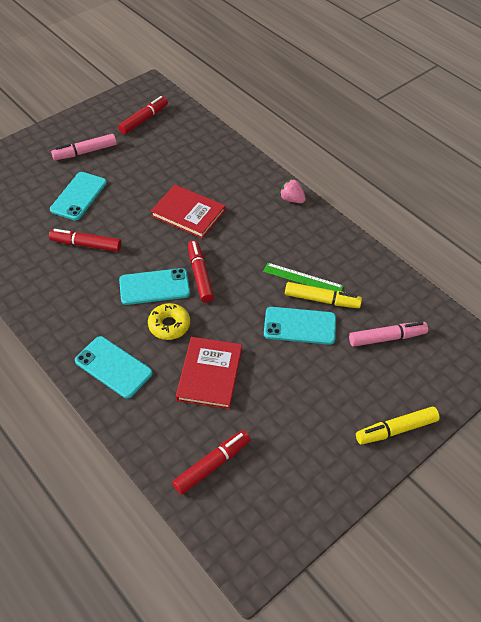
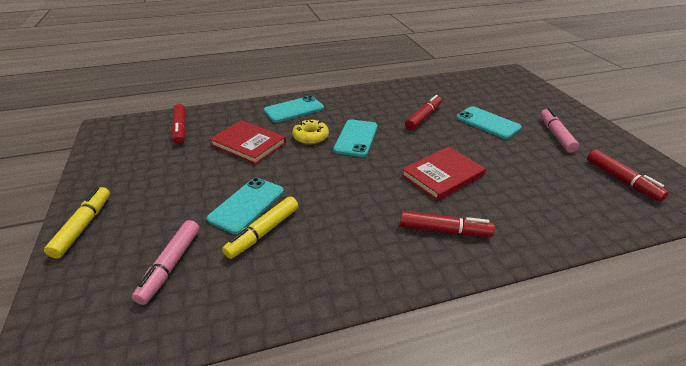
camera: 115 degrees right, 15 degrees down
(200, 275) = (354, 163): red marker -> red marker (444, 230)
(292, 199) = (439, 265): pink strawberry -> none
(303, 278) = (302, 228): green ruler -> none

